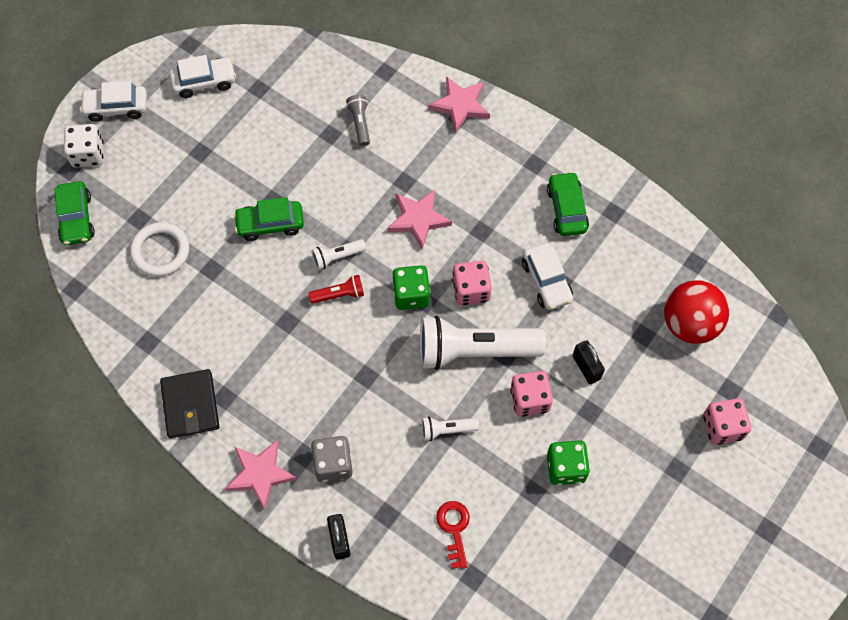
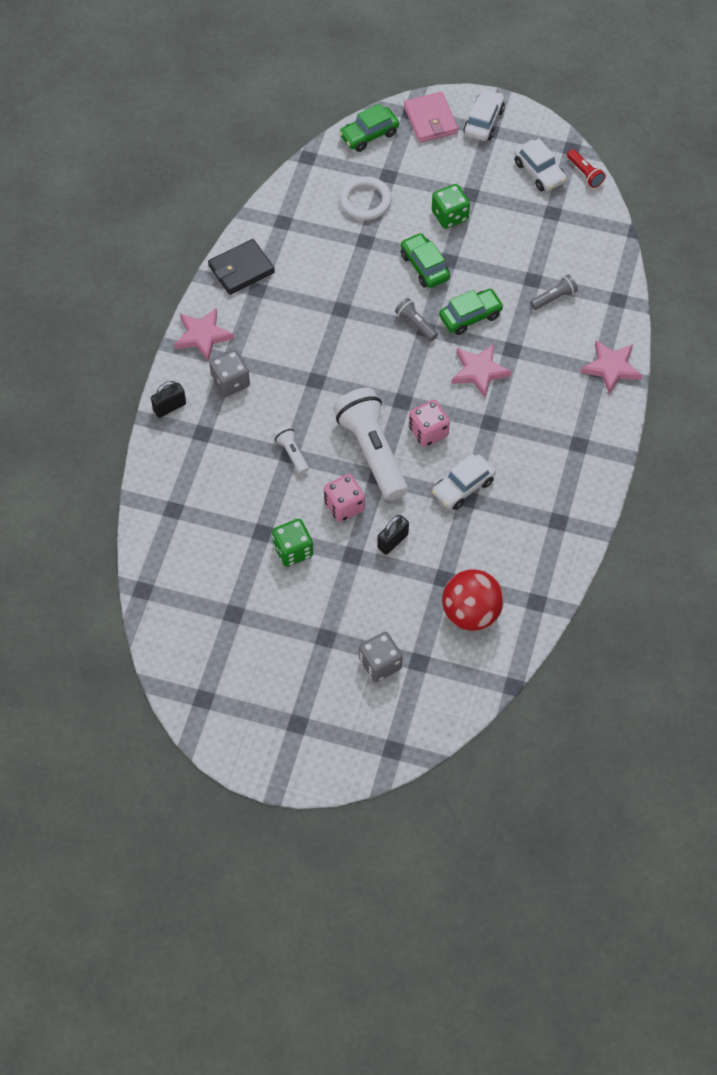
camera: 70 degrees right, 5 degrees down
(88, 154) = (430, 120): white dice -> pink wallet
(116, 107) = (483, 121): white car -> white car turned 45 degrees clockwise
(337, 257) = (415, 324): white flashlight -> grey flashlight
(339, 294) = (381, 337): red flashlight -> red flashlight (585, 173)
(411, 295) = (404, 389): green dice -> green dice (450, 216)
(454, 529) = (208, 484): red key -> none
(566, 209) = (543, 483): green car -> green car (470, 316)
(722, 427) = (380, 664): pink dice -> grey dice

